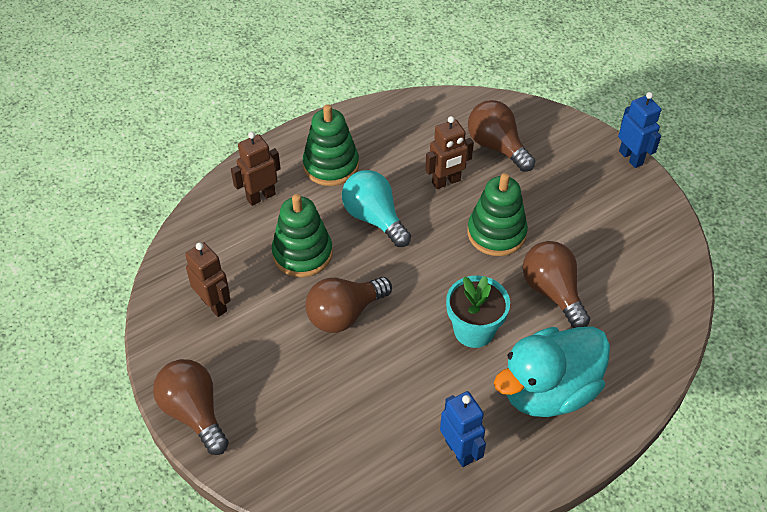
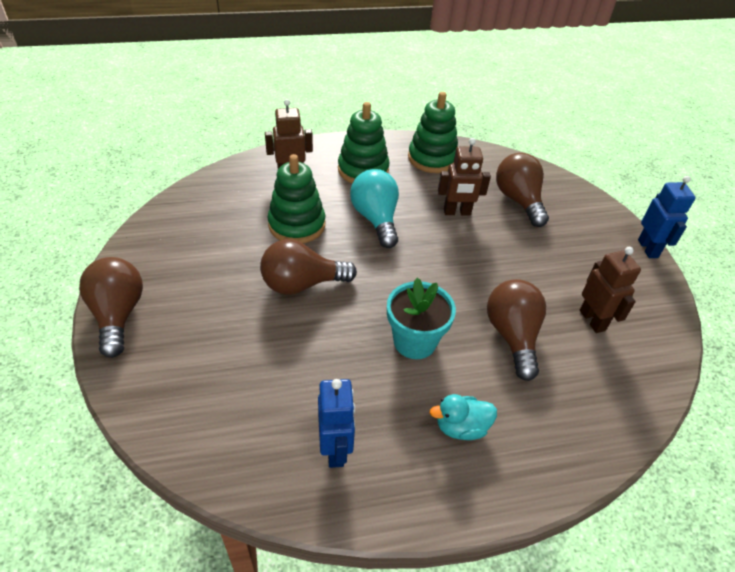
camera: 20 degrees right, 5 degrees down
(214, 304) = (197, 237): brown robot -> brown robot (592, 320)
(496, 233) = (482, 267): green stacking toy -> green stacking toy (432, 158)
(548, 391) = (461, 427): turquoise duck -> turquoise duck, size x0.46

